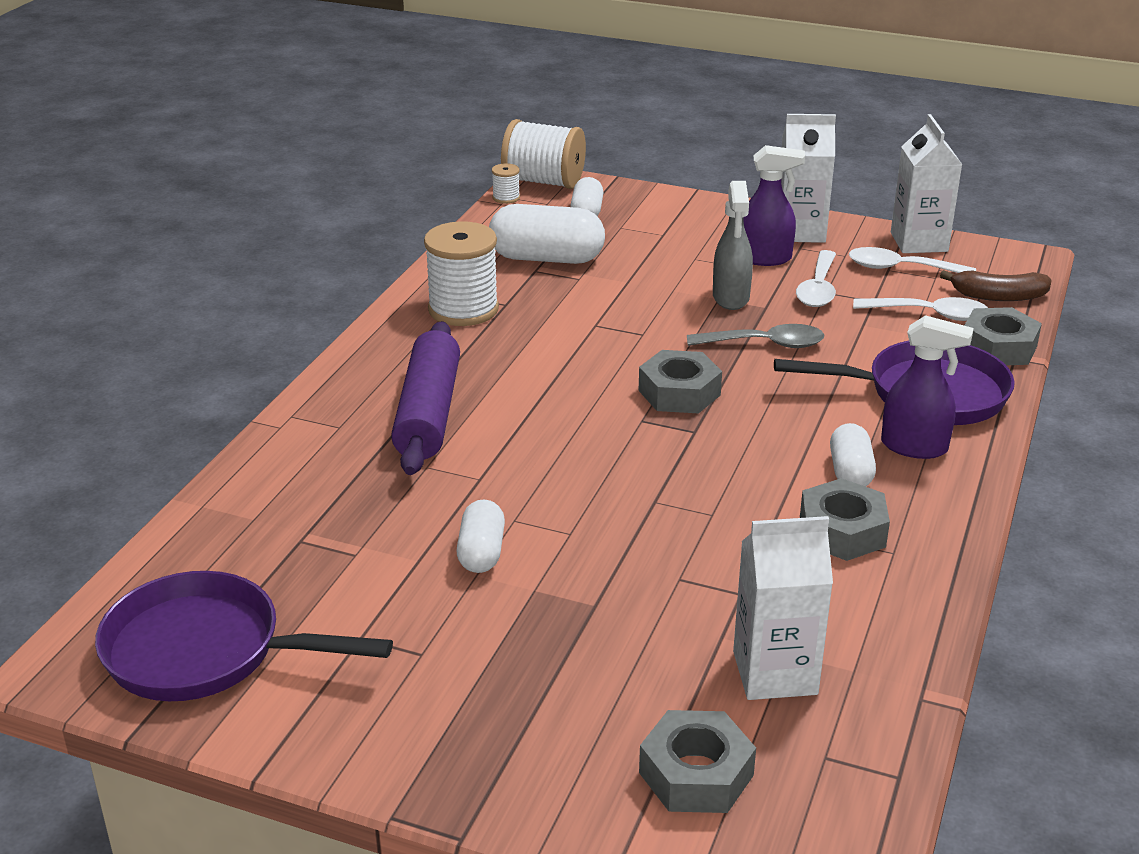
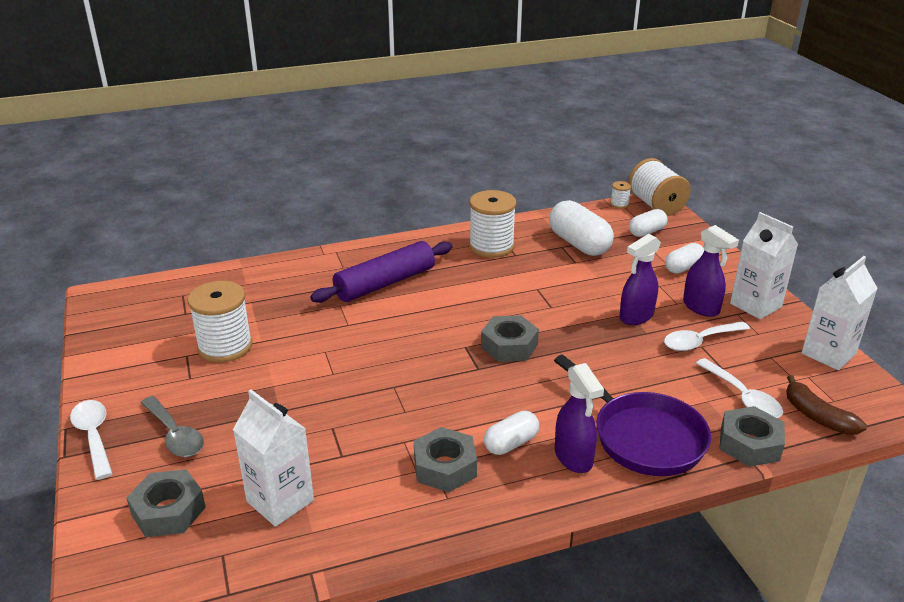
camera: 50 degrees right, 0 degrees up
(205, 651) = (139, 322): purple pan -> none
(388, 595) = (225, 346): none -> white spool
(481, 552) = (286, 355): white capsule -> white capsule (683, 267)
(731, 298) = (636, 316): grey spray bottle -> purple spray bottle
(765, 344) = (604, 351): grey spoon -> grey spoon (175, 435)
(901, 268) = (780, 361): white spoon -> white spoon (94, 436)

